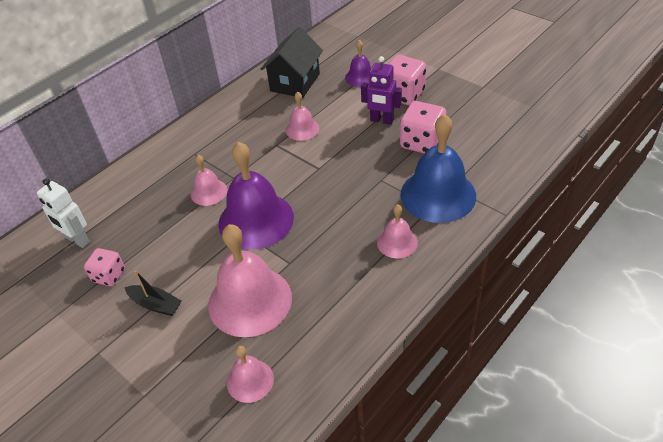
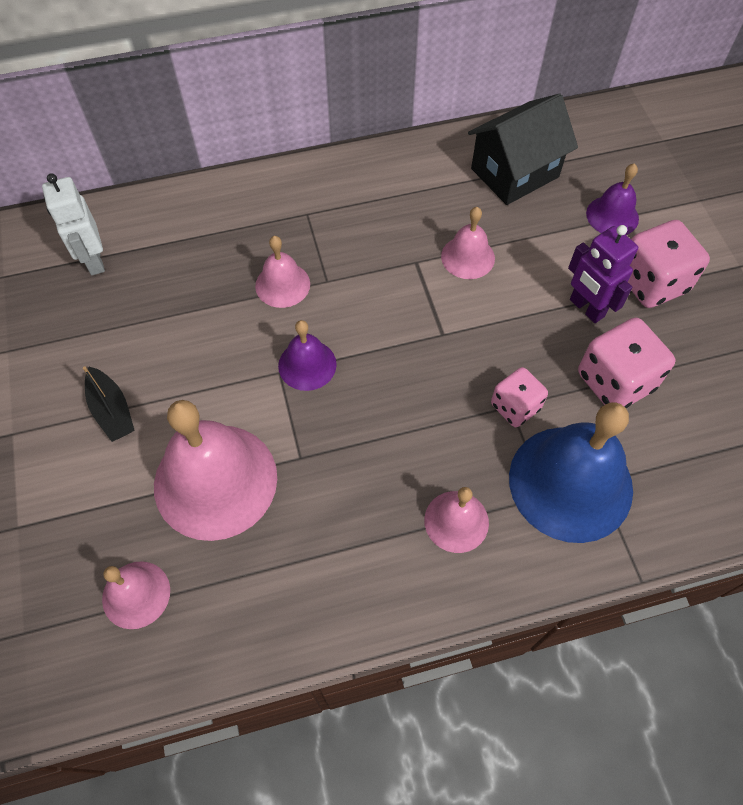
camera: 30 degrees right, 15 degrees up
(109, 275) = (92, 334): pink dice -> pink dice (515, 407)
(256, 220) = (307, 365): purple bell -> purple bell, size x0.51

